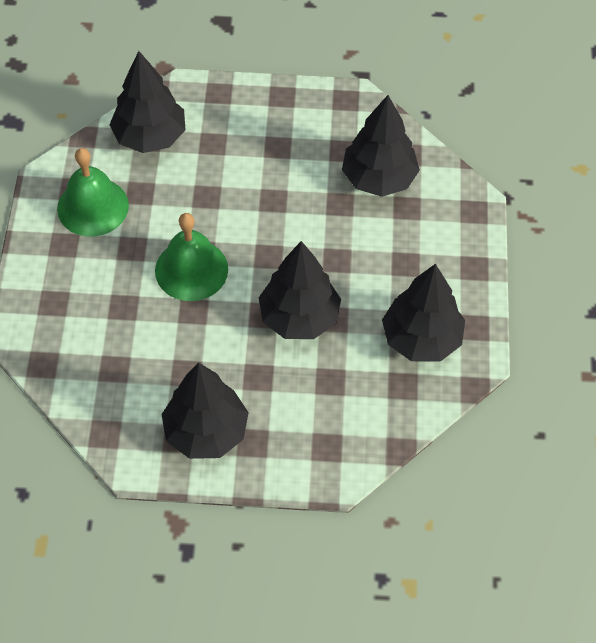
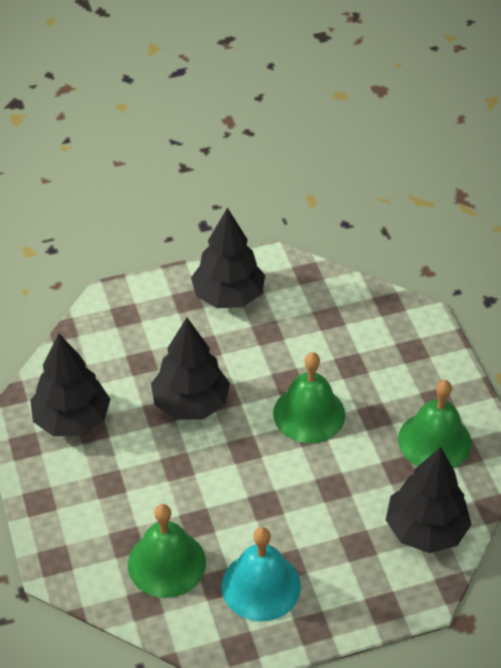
camera: 160 degrees right, 10 degrees down
(308, 137) = (261, 586): none -> turquoise bell
(379, 178) = (166, 563): black tree -> green bell

